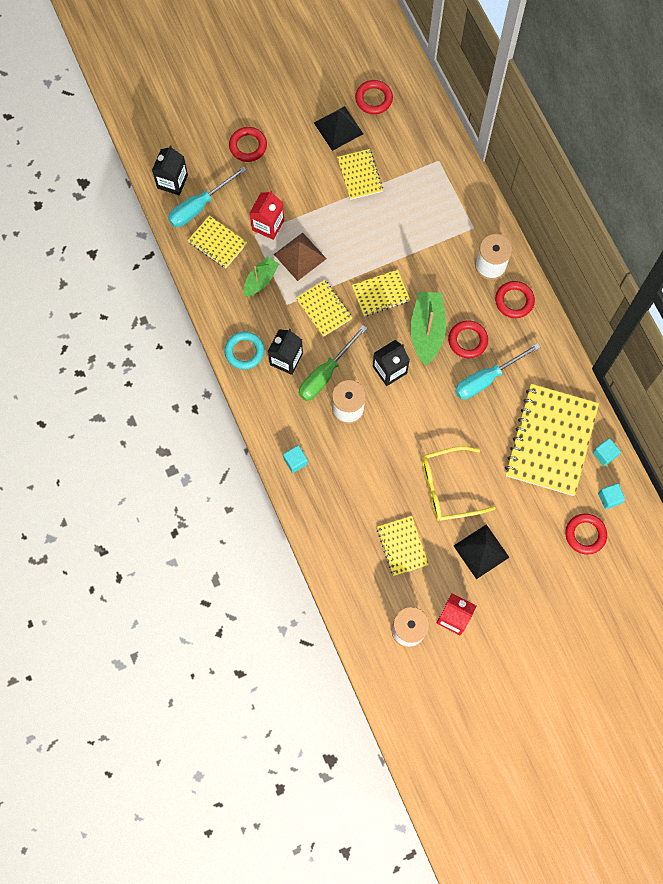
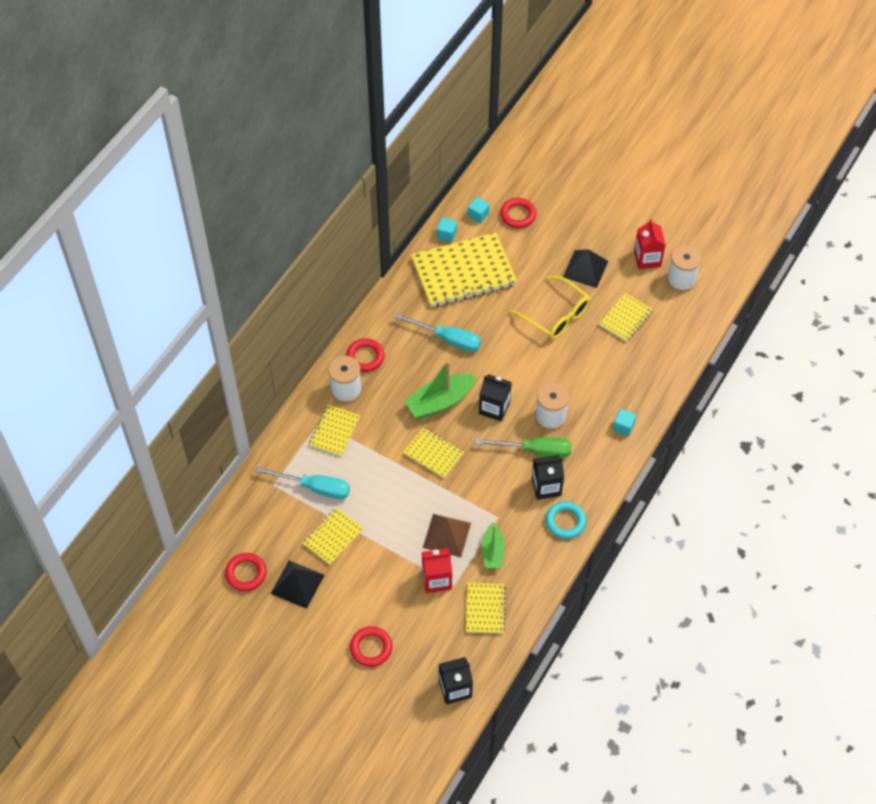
camera: 125 degrees left, 15 degrees down
(199, 206) = (462, 648): turquoise screwdriver -> turquoise screwdriver (314, 487)
(260, 280) = (492, 551): green boat -> green boat turned 90 degrees counterclockwise
(324, 309) = (480, 487): yellow notebook -> yellow notebook (334, 431)
(467, 340) = (425, 369): red ring -> none

